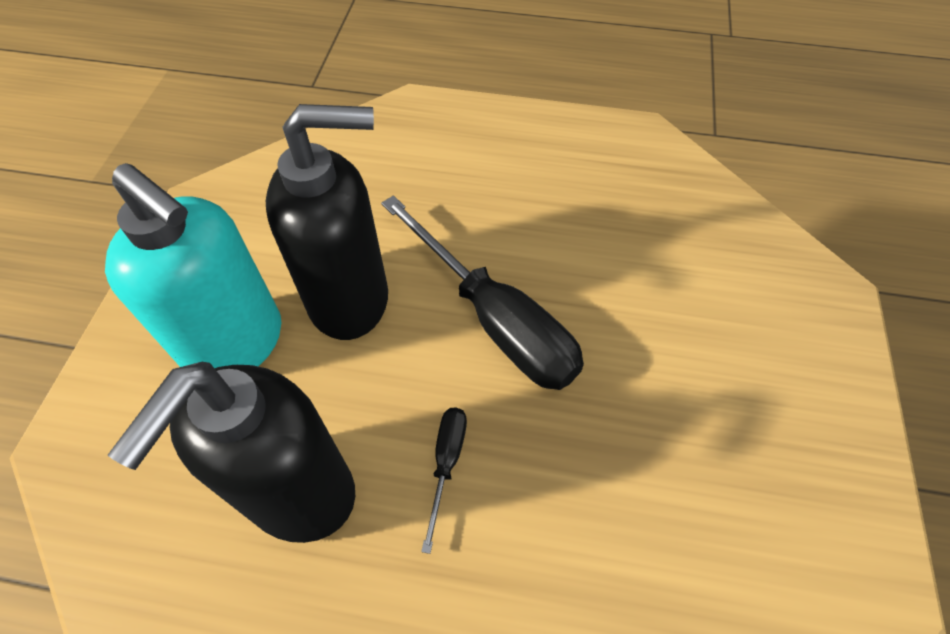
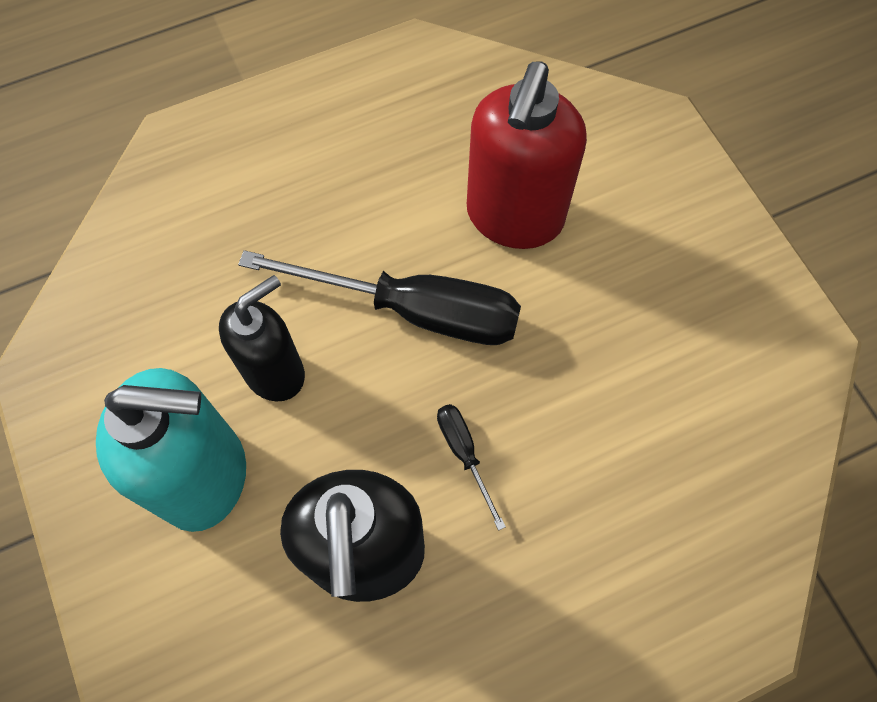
camera: 35 degrees left, 10 degrees up
(350, 300) = (275, 372): black soap dispenser -> black soap dispenser, size x0.66
(636, 296) = (514, 217): none -> red soap dispenser

